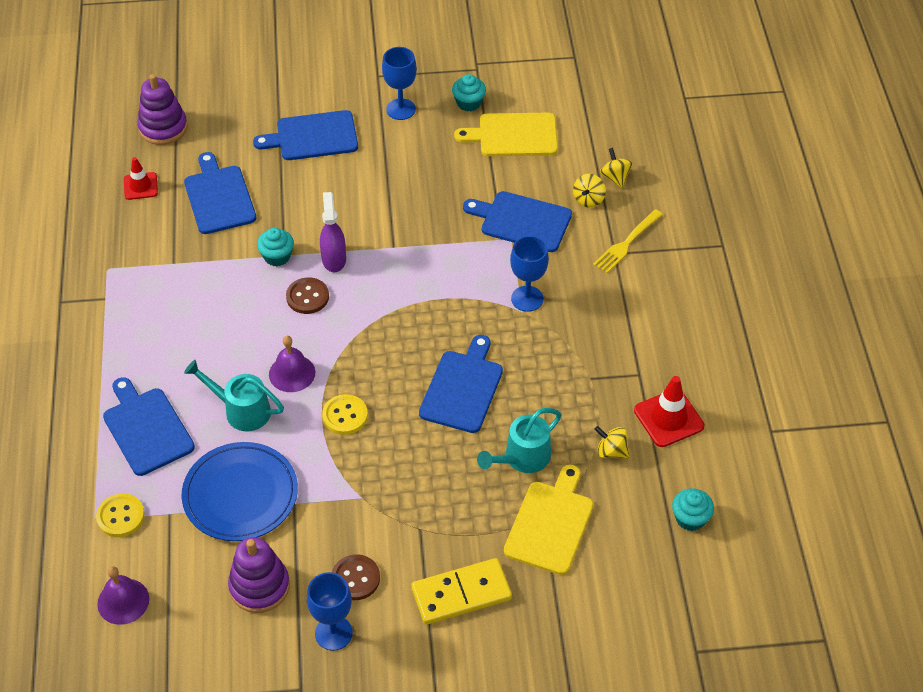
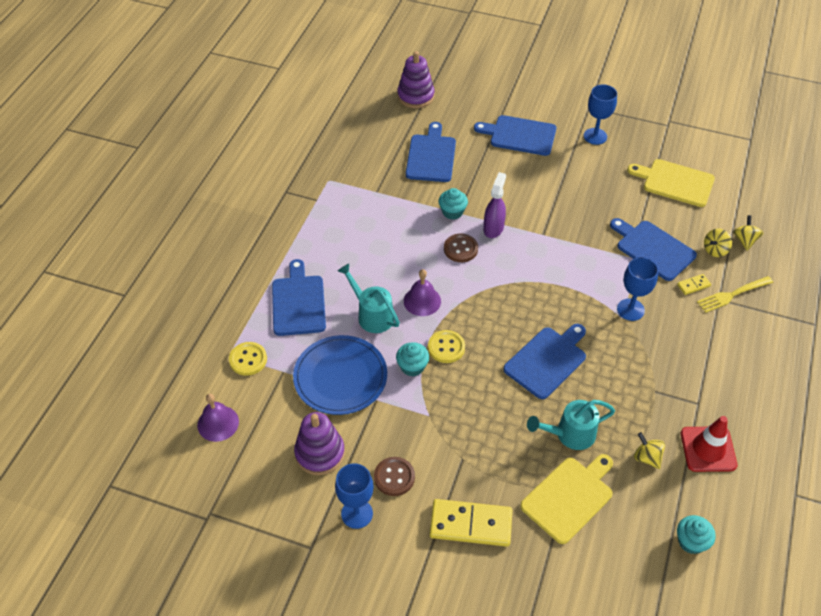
camera: 25 degrees right, 0 degrees up
(140, 186) = (380, 131): red traffic cone -> none
(468, 103) = (650, 147): turquoise cupcake -> turquoise cupcake (412, 366)
(582, 247) = (693, 285): none -> yellow domino

